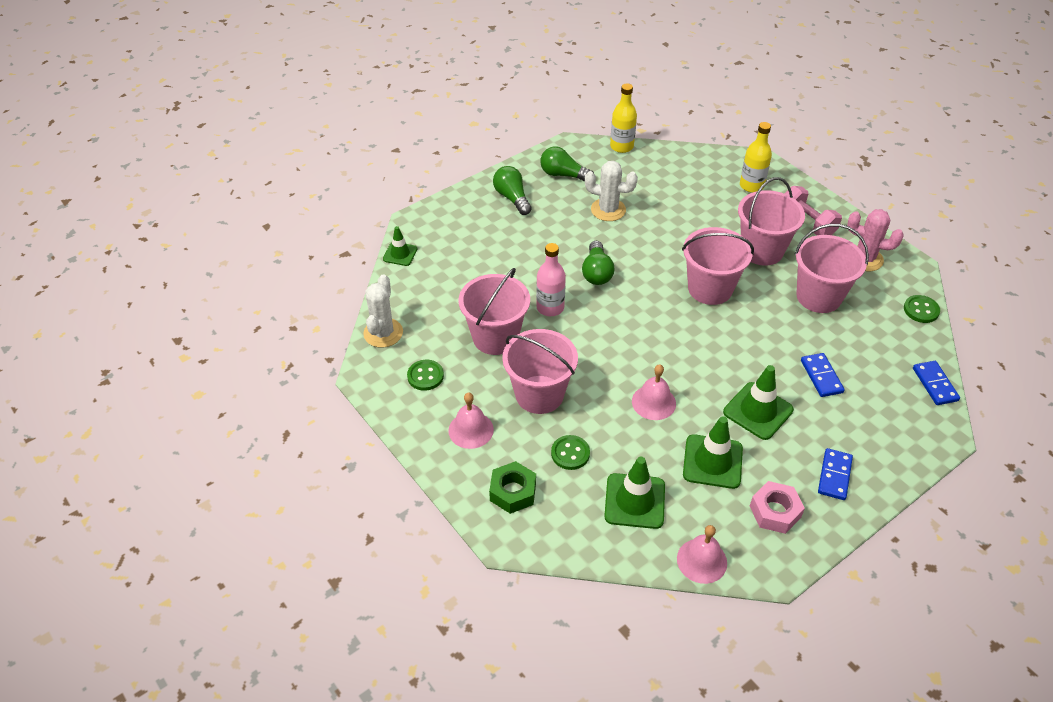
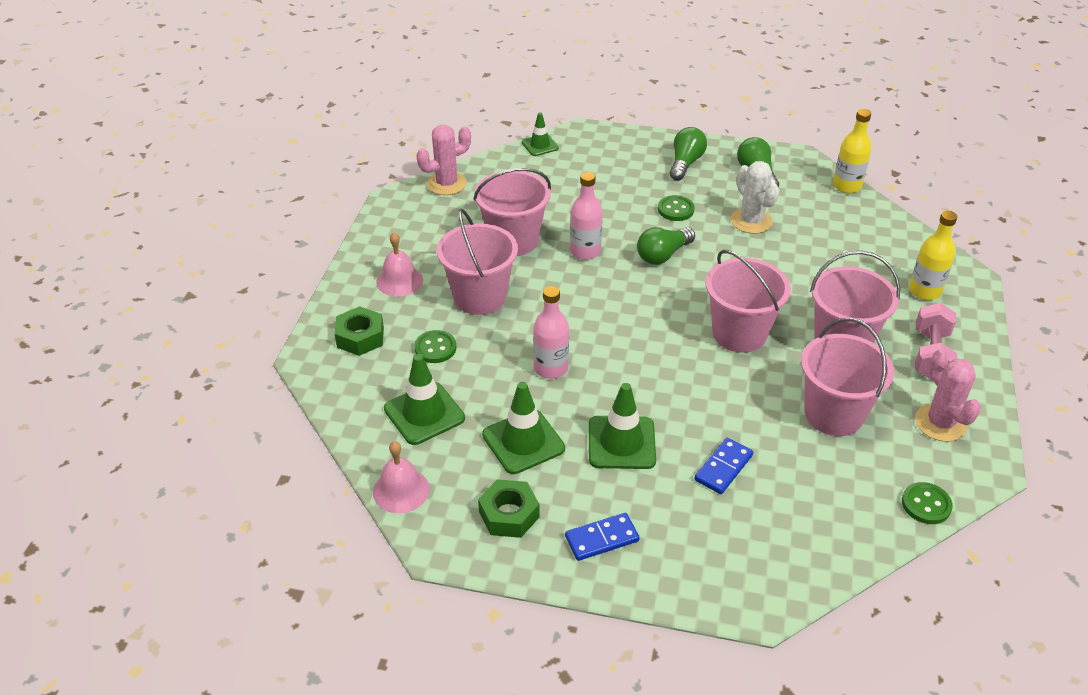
camera: 50 degrees right, 5 degrees down
(383, 333) = (446, 184): white cactus -> pink cactus
(425, 376) = (428, 228): green button -> green button (675, 209)
(653, 402) = (550, 368): pink bell -> pink bottle
(775, 512) = (509, 514): pink nut -> green nut
(935, 384) = (826, 566): blue domino -> none

